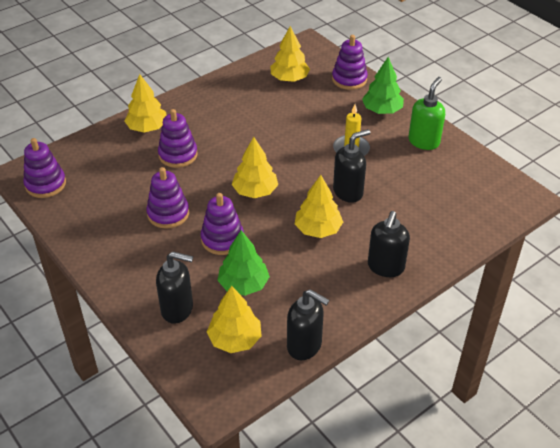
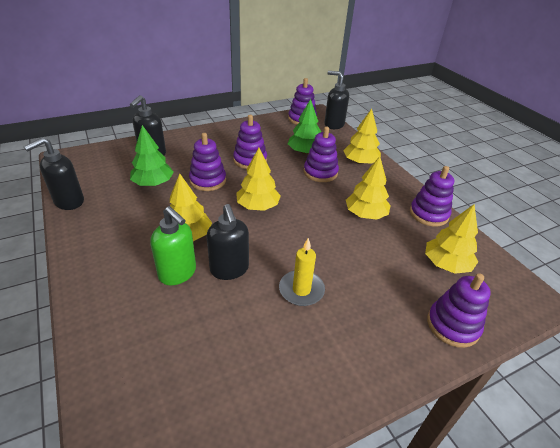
camera: 100 degrees right, 5 degrees down
(227, 84) = (428, 214): none -> purple stacking toy
(235, 339) = (105, 172): yellow tree -> yellow tree (365, 214)
(382, 110) = (378, 345): green tree -> green tree (305, 152)
(385, 267) = (108, 271): black soap dispenser -> black soap dispenser (333, 124)
(424, 141) = (299, 378): green soap dispenser -> green soap dispenser (178, 273)

